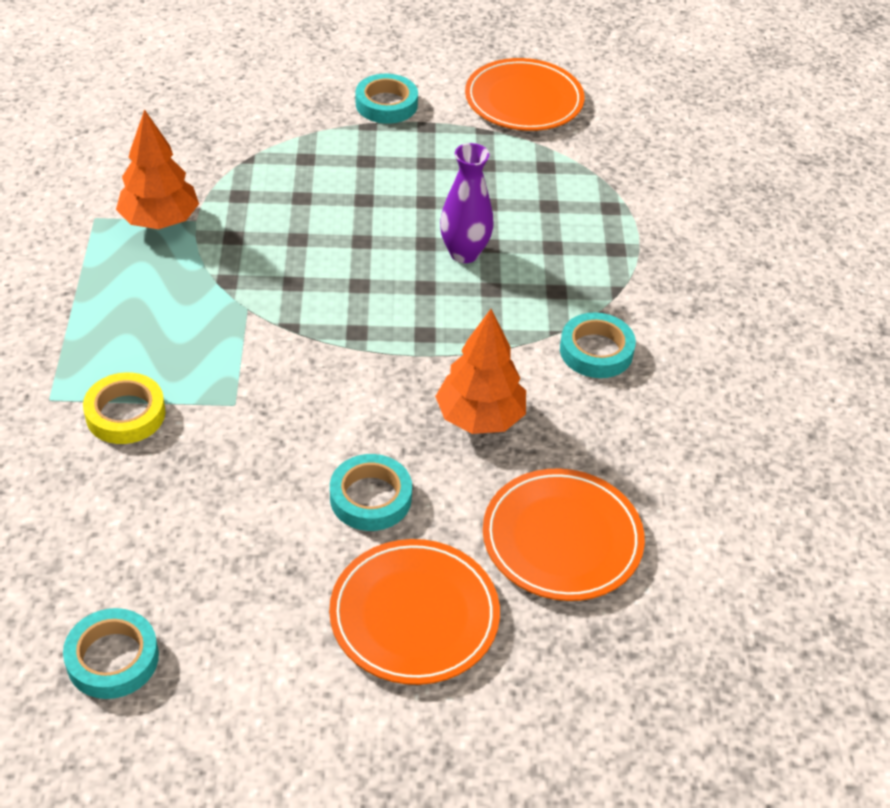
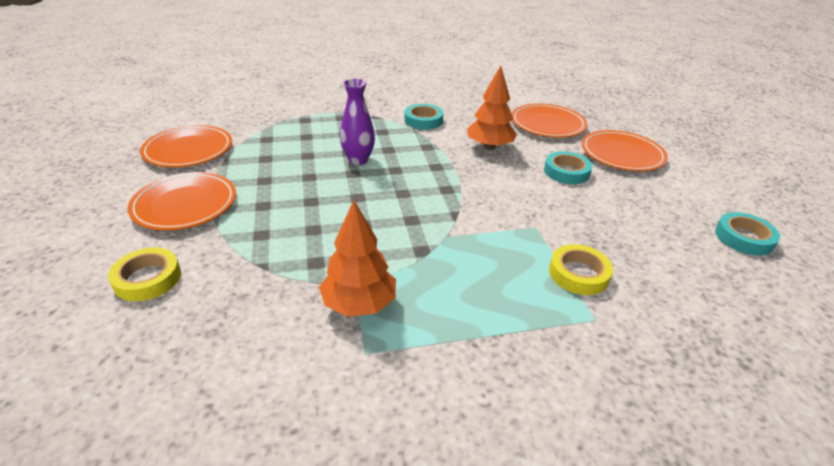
camera: 100 degrees left, 10 degrees down
(259, 89) = (147, 279): none -> yellow tape
(386, 104) = (185, 204): turquoise tape -> orange plate

